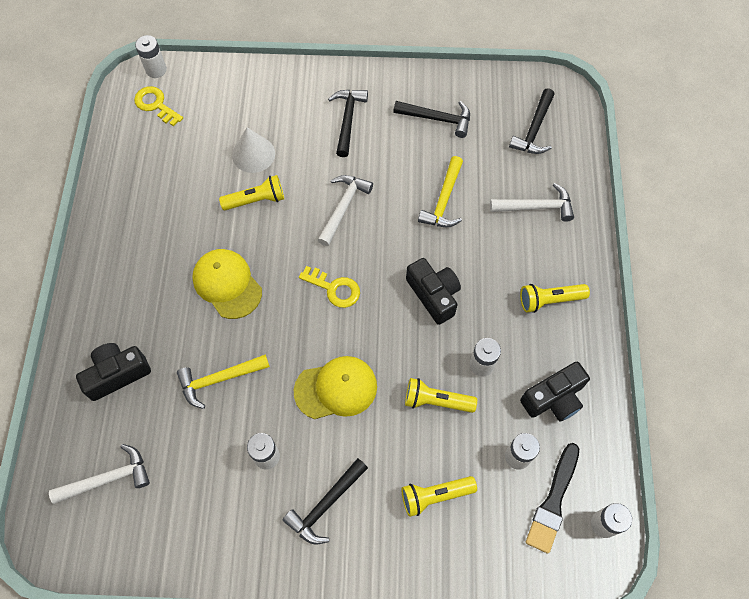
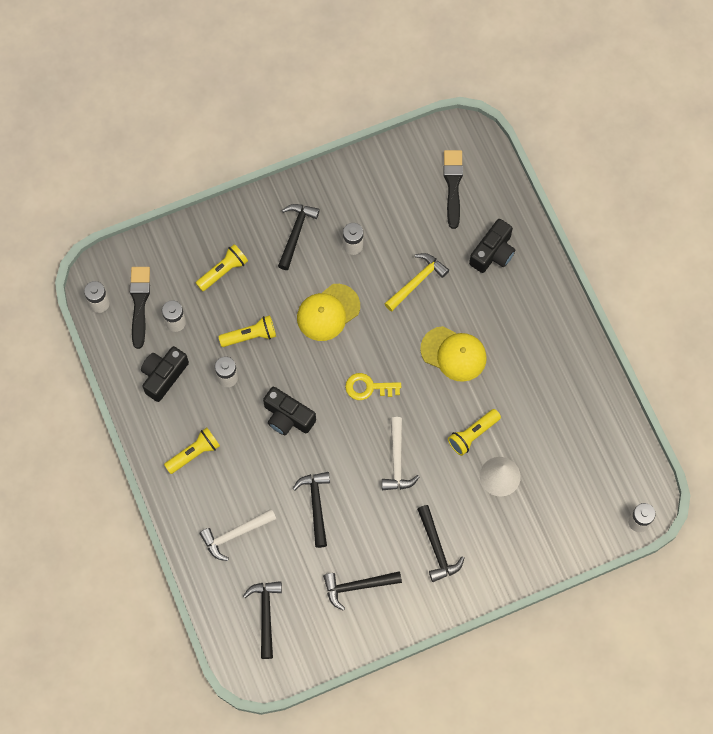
camera: 155 degrees right, 5 degrees up
(108, 479) = (453, 185): white hammer -> black brush
(155, 105) = (614, 486): yellow key -> none
(443, 200) = (316, 505): yellow hammer -> black hammer

